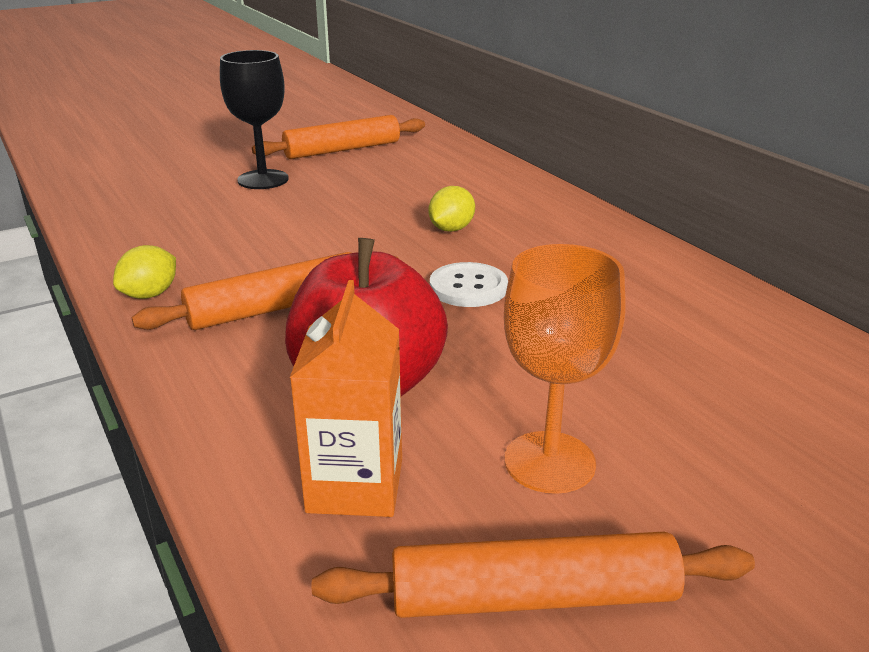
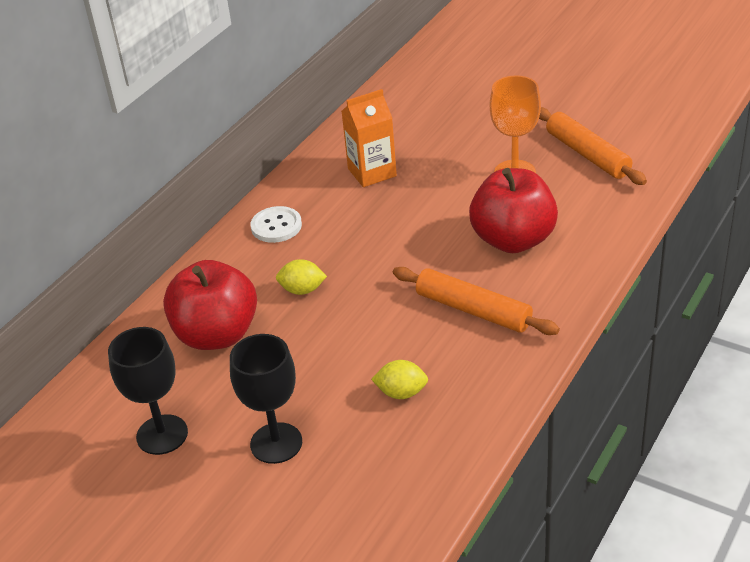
camera: 115 degrees left, 10 degrees up
(150, 294) = (509, 373): yellow lemon -> yellow lemon (401, 393)
(342, 149) = (162, 435): orange rolling pin -> black goblet
(355, 485) = (580, 212): orange carton -> orange carton (372, 172)
(435, 184) = (217, 335): none -> red apple
(468, 287) = (383, 249): white button -> white button (276, 226)

